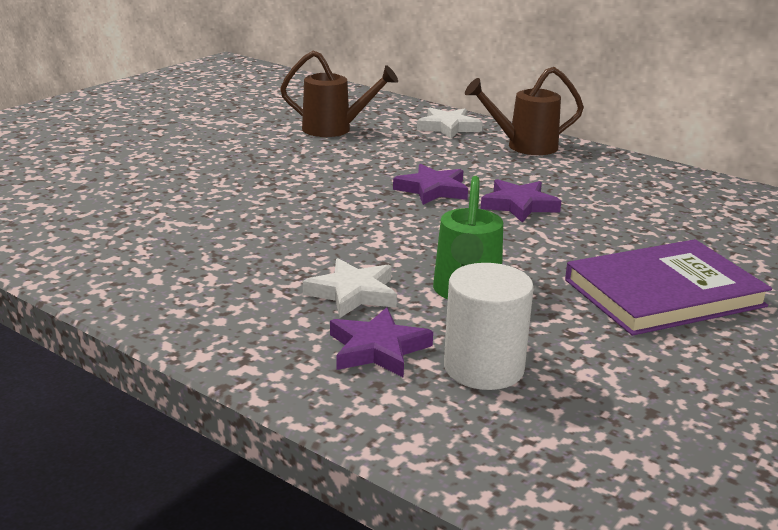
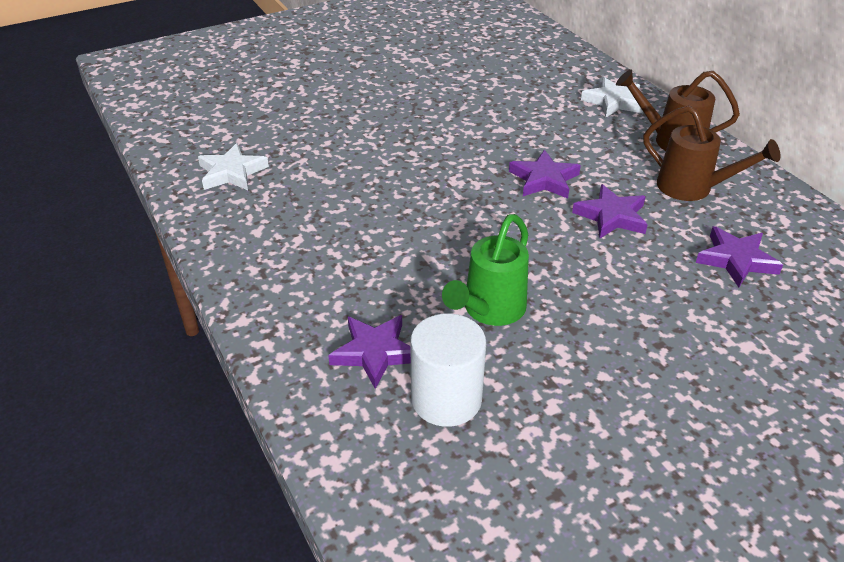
camera: 25 degrees right, 15 degrees up
(334, 129) = (506, 86): brown watering can -> brown watering can (692, 188)
(353, 293) = (395, 286): white star -> white star (232, 172)
(652, 216) = (736, 260): none -> purple star
(664, 293) = (673, 360): purple book -> none

